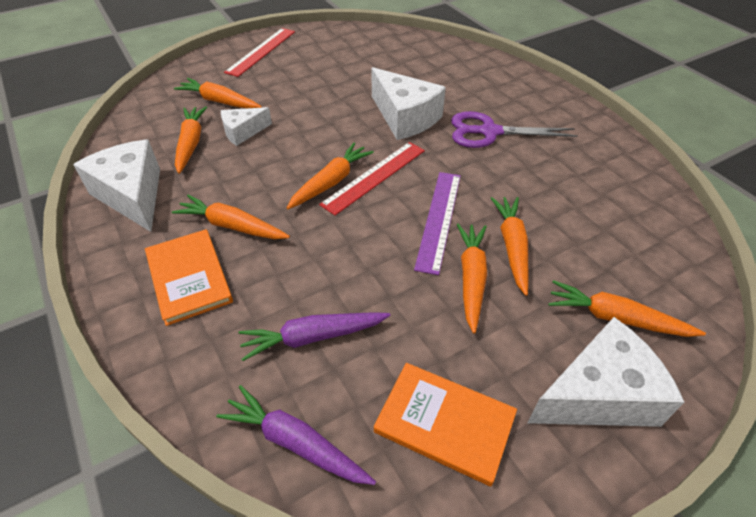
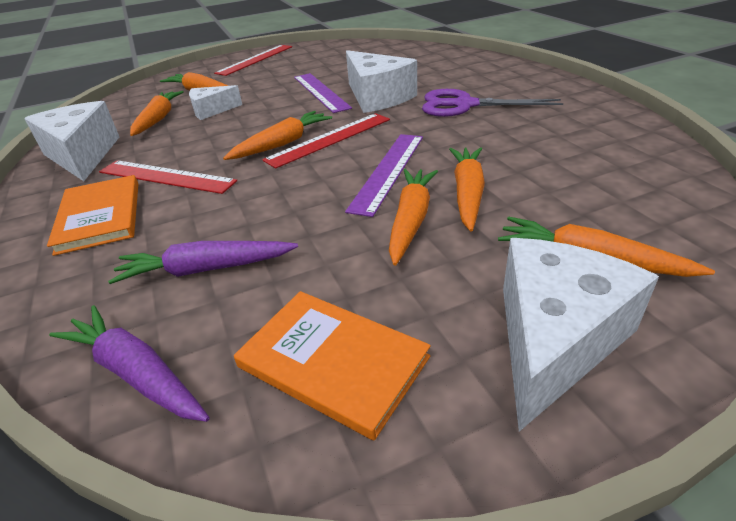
camera: 10 degrees right, 10 degrees down
(232, 226) = (165, 177): orange carrot -> red ruler
(347, 107) = (321, 92): none -> purple ruler
(598, 394) = (554, 339): white cheese -> white cheese turned 45 degrees counterclockwise

